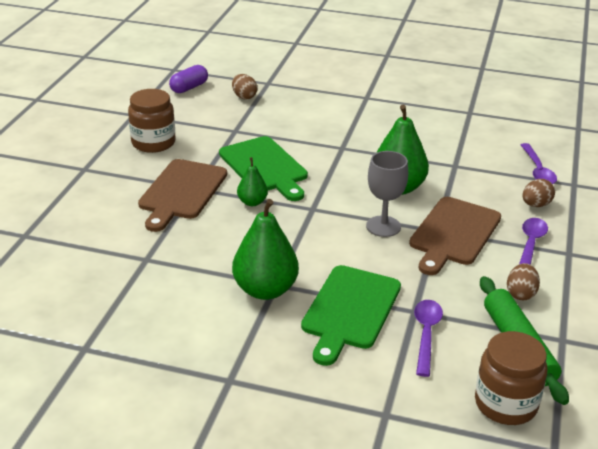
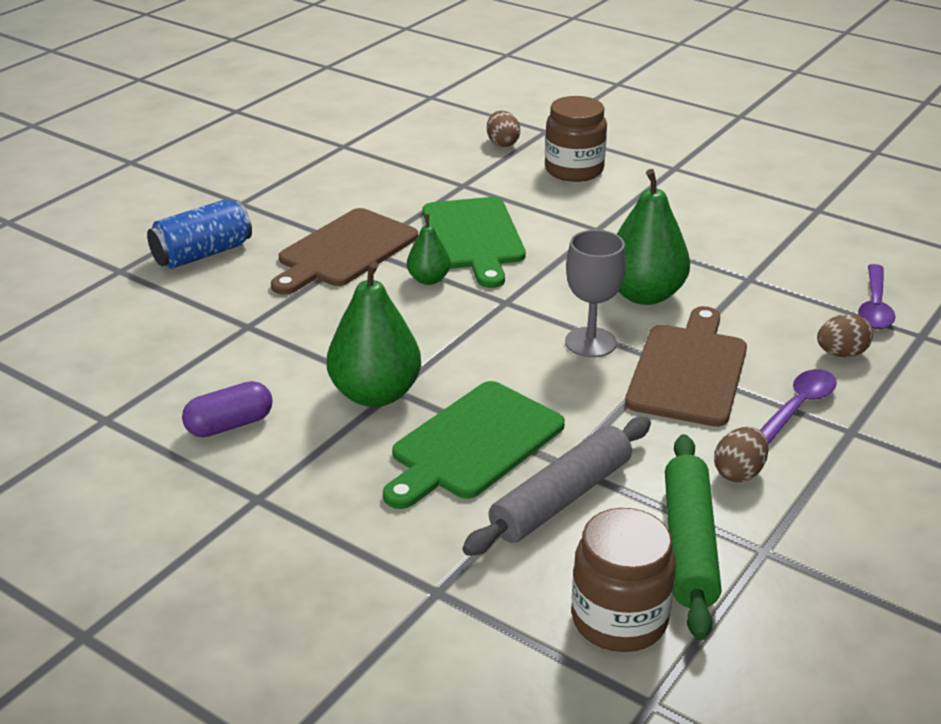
camera: 20 degrees right, 0 degrees up
(79, 212) = (202, 254): none -> blue can
(153, 143) = (347, 184): brown jar -> brown jar (574, 170)
(189, 88) = (436, 122): purple capsule -> purple capsule (230, 425)
(426, 334) = (561, 498): purple spoon -> grey rolling pin
(454, 233) = (688, 371): brown cutting board -> brown cutting board turned 150 degrees clockwise

